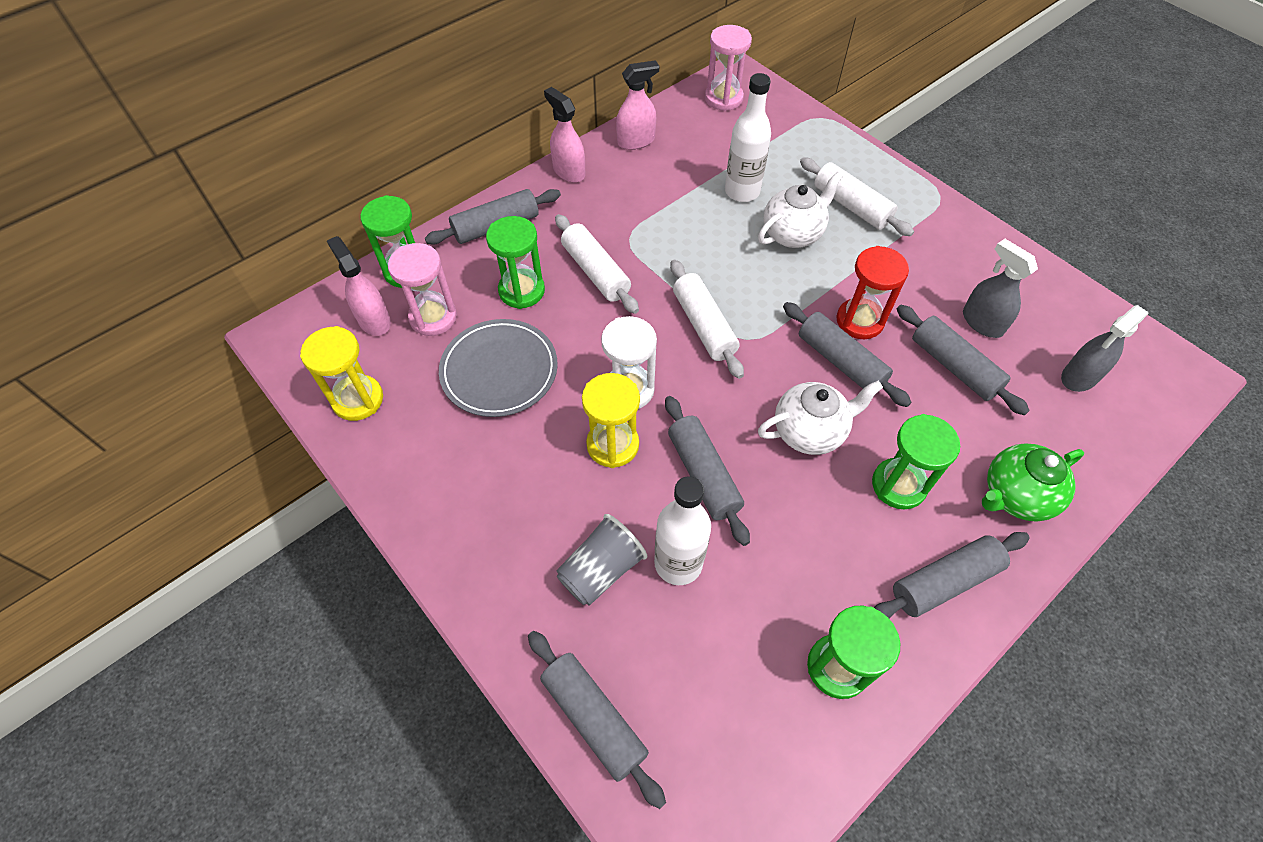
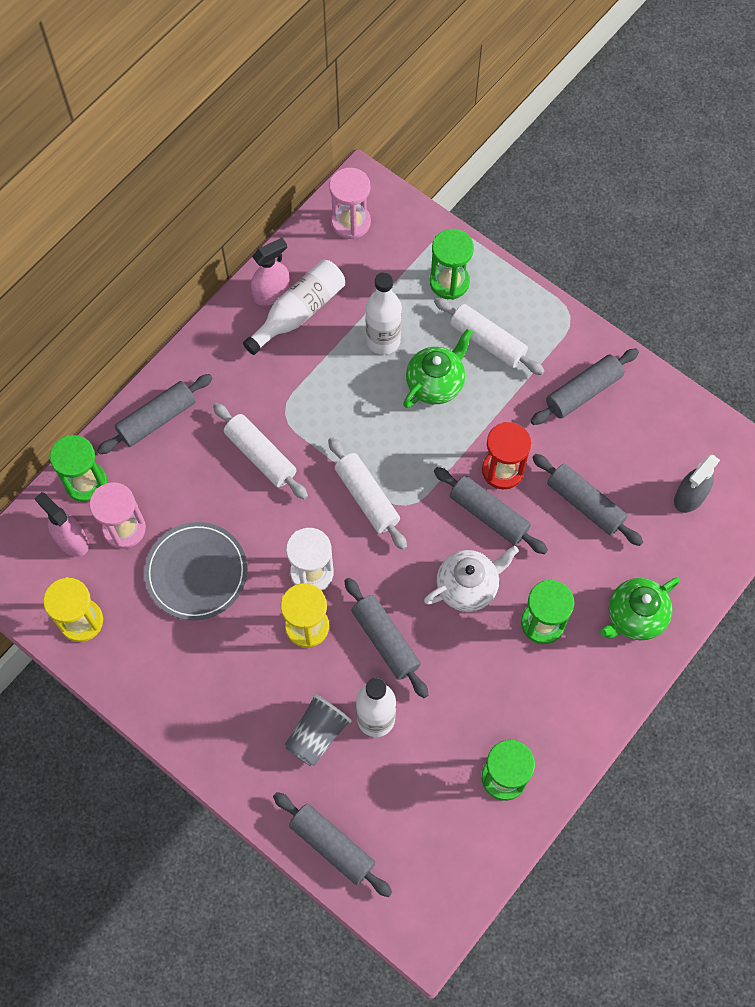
camera: 10 degrees left, 10 degrees up
(521, 291) = (197, 487): green hourglass -> green hourglass (449, 282)
(569, 171) = (212, 342): pink spray bottle -> none
(660, 159) = (299, 312): none -> white bottle
(793, 234) = (436, 383): white teapot -> green teapot
(944, 581) = (580, 698): grey rolling pin -> grey rolling pin (583, 392)
(982, 322) = (608, 454): grey spray bottle -> none

